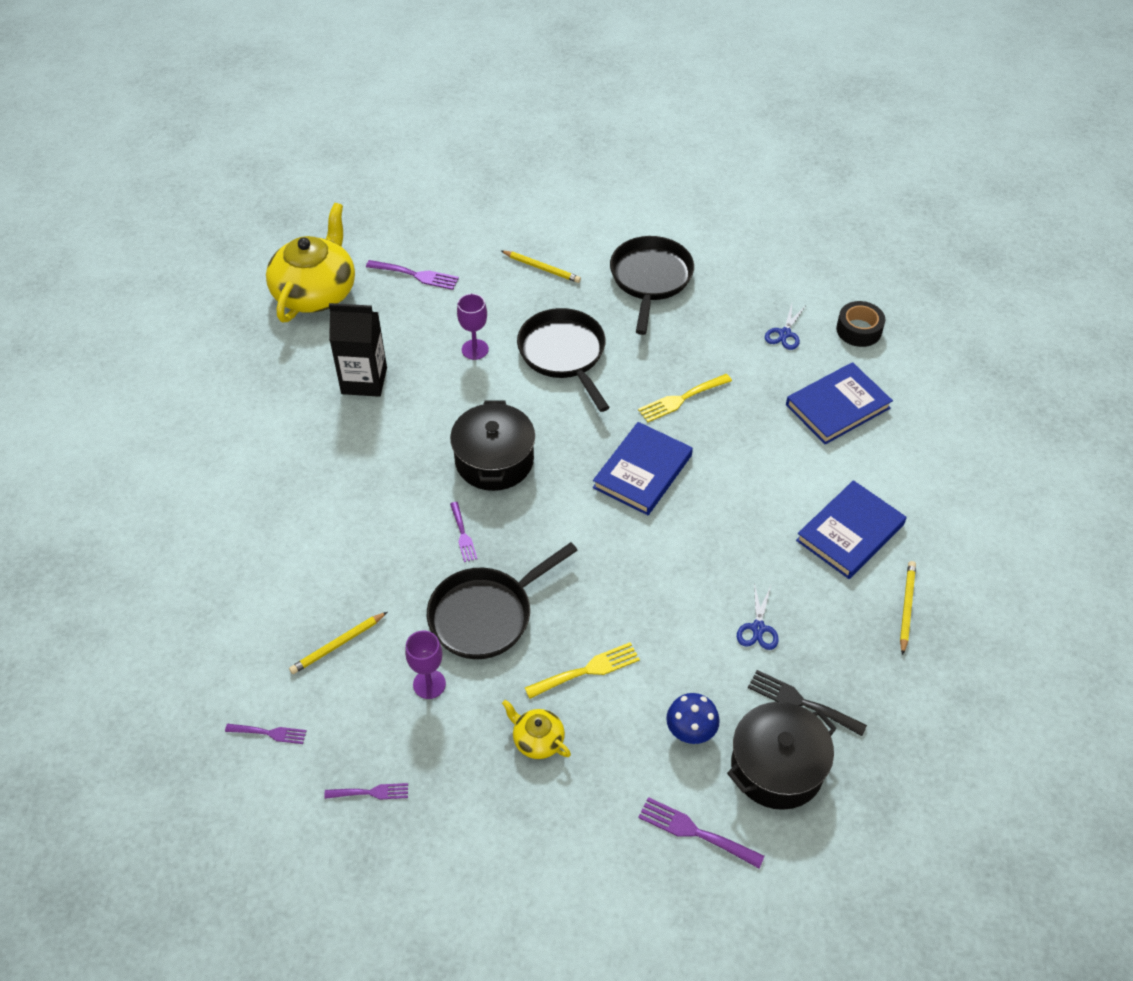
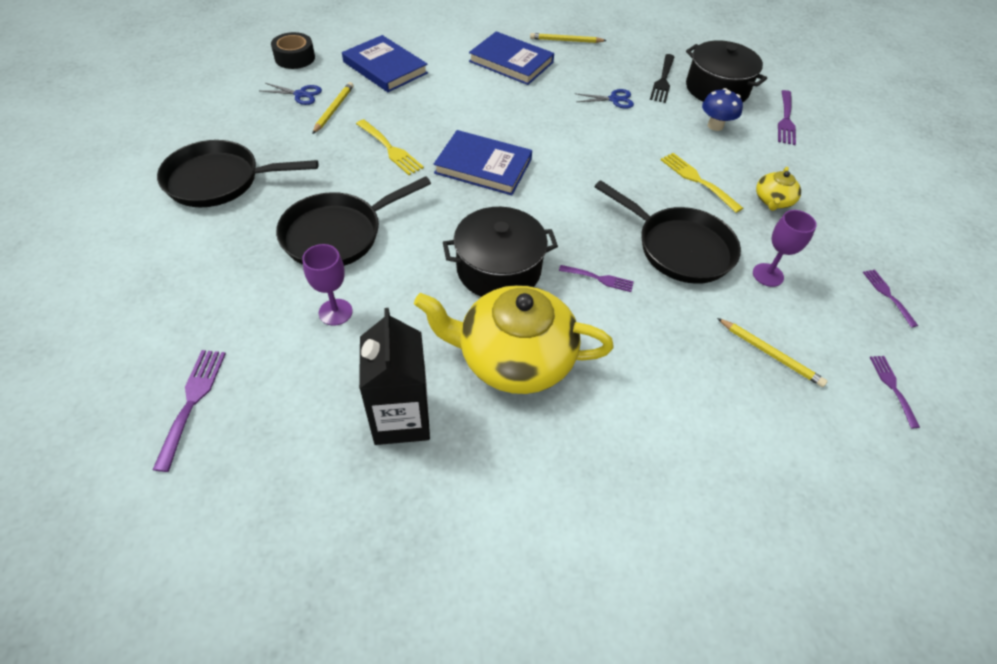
camera: 105 degrees left, 0 degrees up
(316, 292) = (220, 533): yellow teapot -> yellow teapot (514, 358)
(463, 534) = (599, 278): purple fork -> purple fork turned 45 degrees clockwise
(541, 268) = (191, 270): yellow pencil -> yellow pencil (334, 109)

